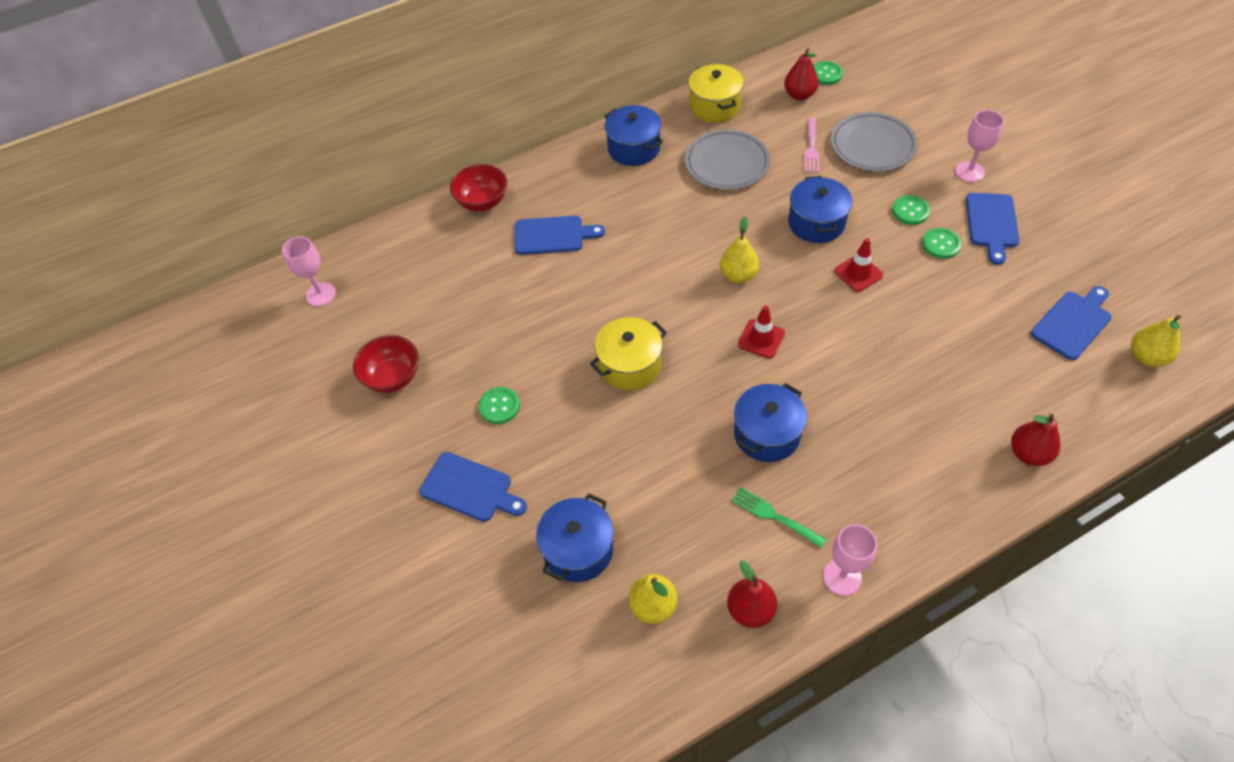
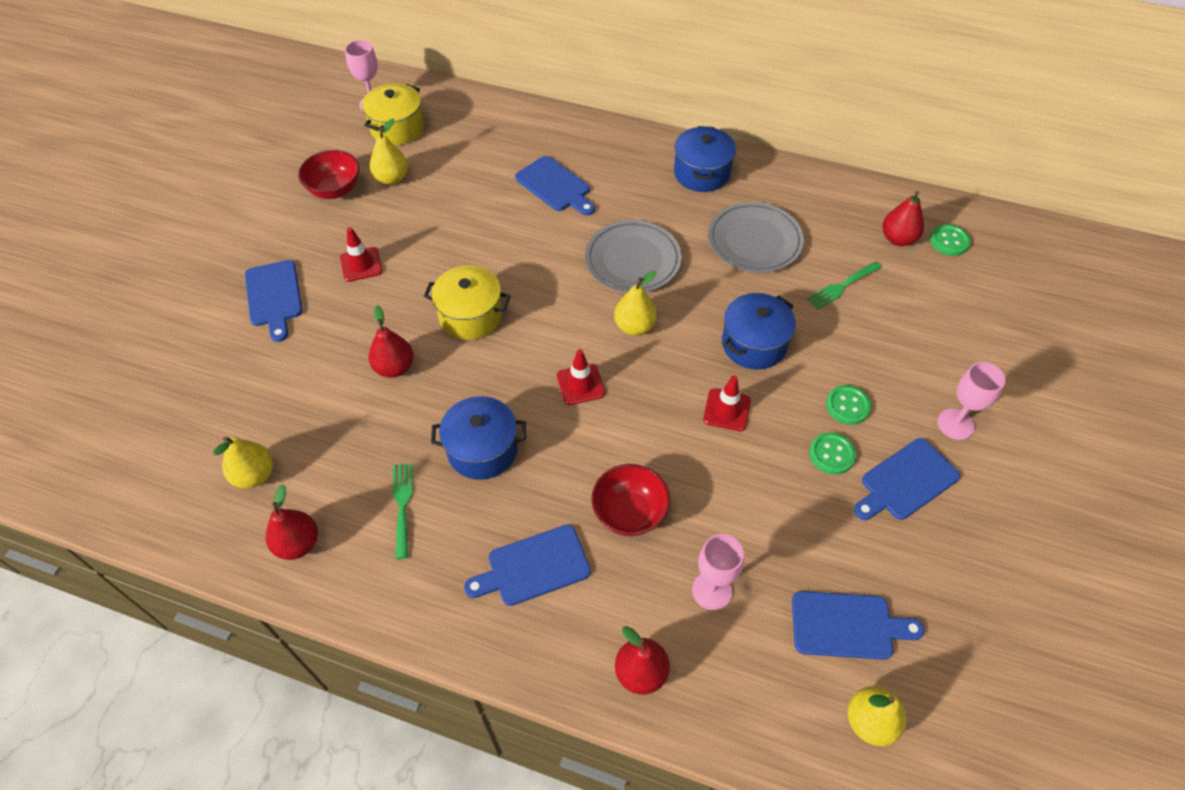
camera: 45 degrees right, 0 degrees up
(425, 331) = (392, 178): none -> yellow pear
(482, 202) = (546, 126): red bowl -> red bowl (629, 513)
(499, 406) = (361, 264): green button -> red traffic cone
(578, 549) = (270, 395): blue pot -> none
(633, 445) = (394, 367): none -> red pear
(714, 106) = (812, 192): yellow pot -> yellow pot (397, 128)
(811, 148) = (841, 287): pink fork -> green fork
(842, 577) = (379, 593): pink goblet -> pink goblet (712, 590)
(872, 145) = (899, 328): grey plate -> grey plate (632, 260)
(897, 464) = (533, 567): none -> blue cutting board

